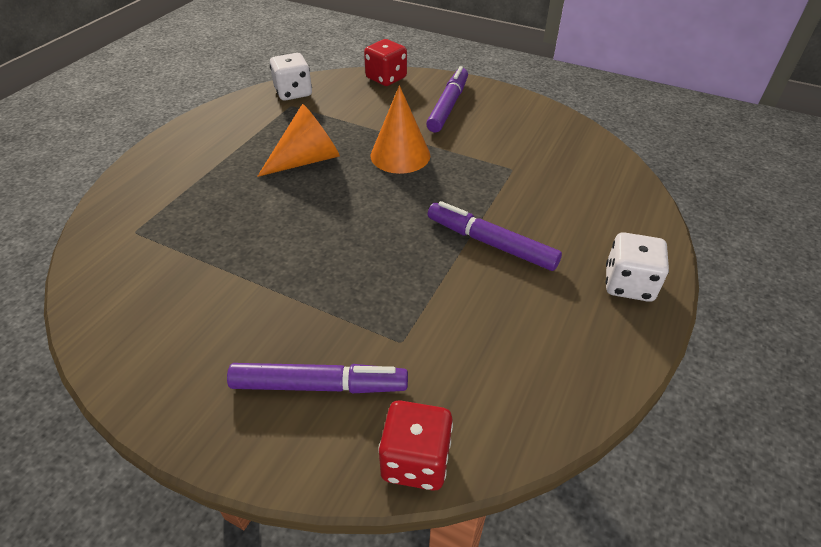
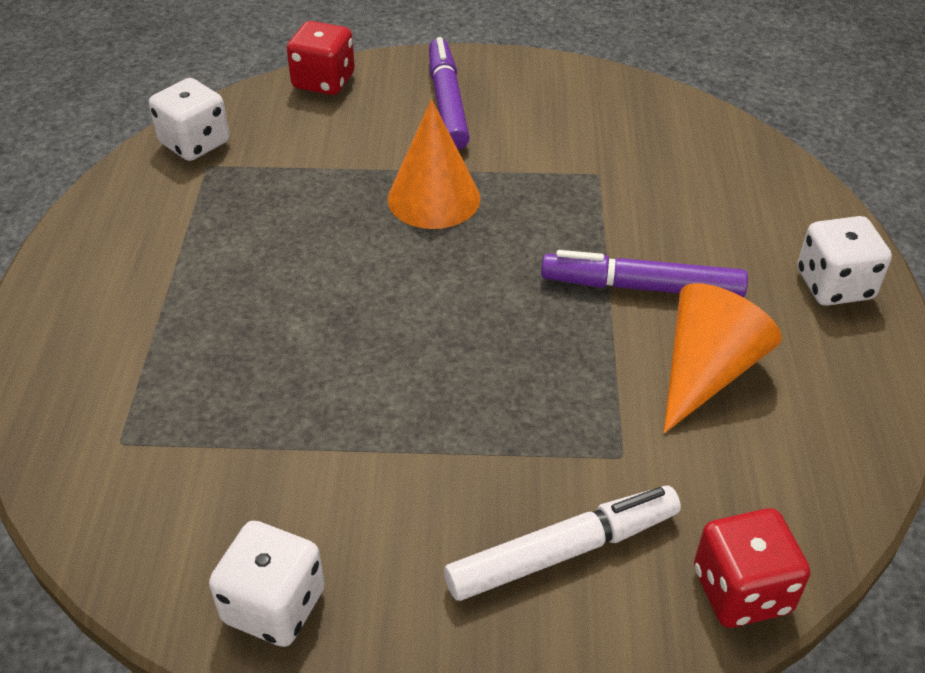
camera: 25 degrees left, 0 degrees up
(137, 348) = (274, 605): none -> white dice
(307, 160) = (303, 246): orange cone -> orange cone (706, 372)
(319, 385) = (562, 551): purple marker -> white marker

